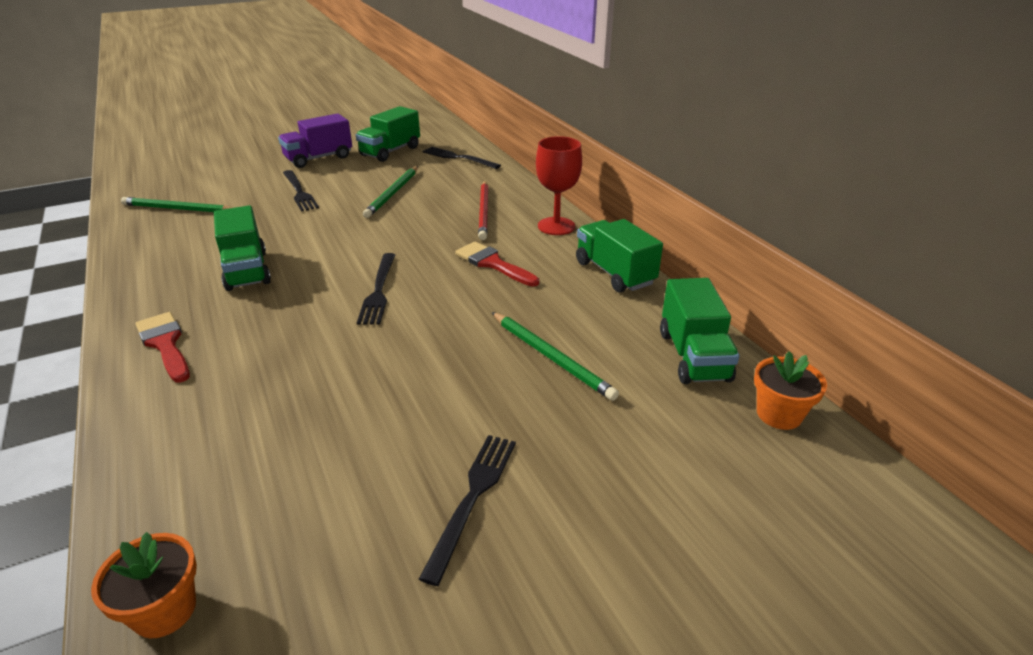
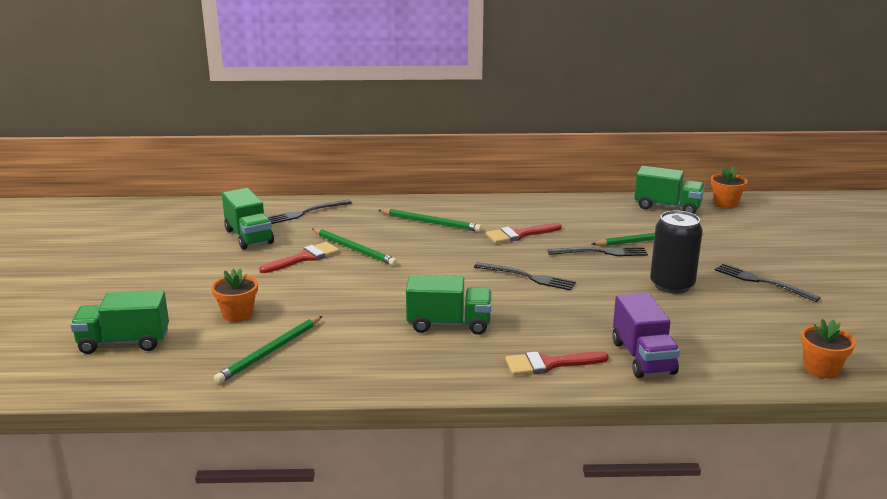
camera: 65 degrees left, 10 degrees down
(242, 183) = (238, 314): none -> orange flower pot
(299, 192) = (299, 288): black fork -> black fork (601, 252)
(319, 158) = (219, 270): purple truck -> purple truck (642, 357)
(361, 180) = (304, 258): none -> red brush
(411, 401) = (672, 285): none -> black can
(484, 212) = (430, 222): red pencil -> green pencil
(556, 226) = (480, 205): red goblet -> none
(614, 273) = (563, 204): green truck -> green truck (124, 342)

